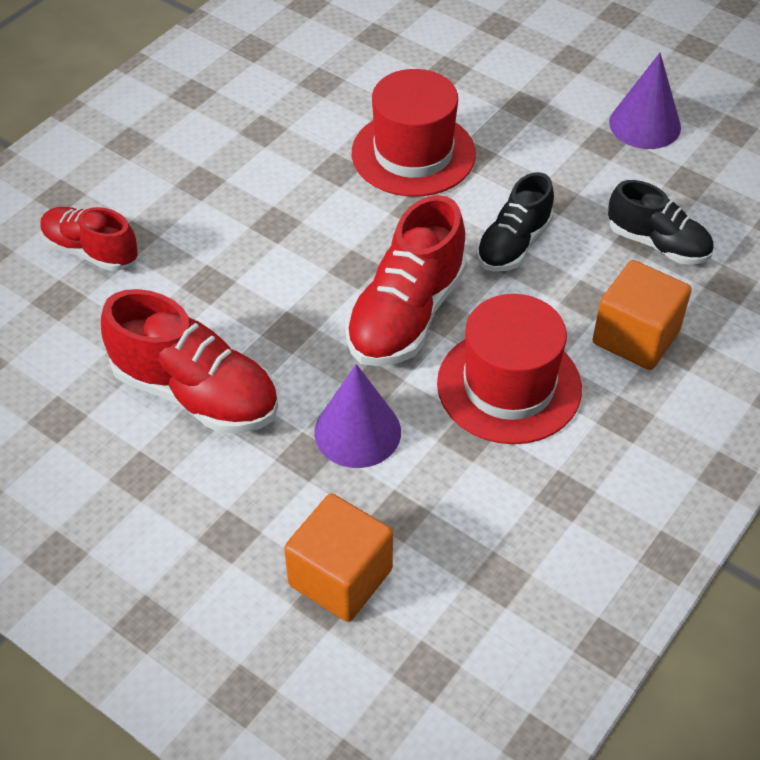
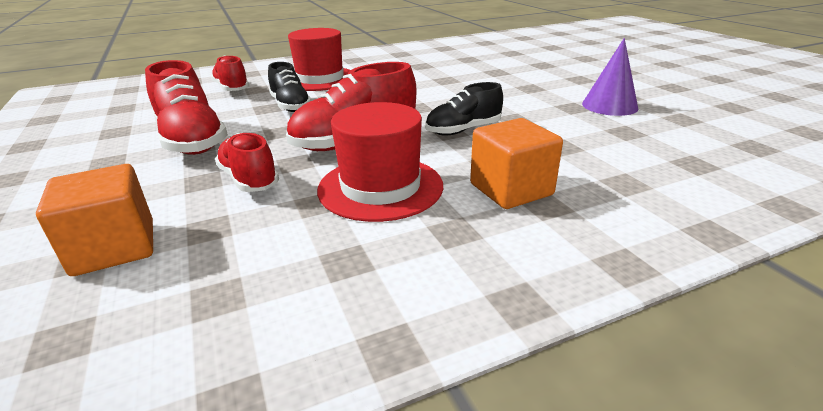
camera: 30 degrees right, 20 degrees down
(357, 432) = (249, 179): purple cone -> red shoe
(413, 153) = (441, 91): red hat -> red hat (320, 79)
(658, 244) = (574, 151): black shoe -> black shoe (290, 106)

